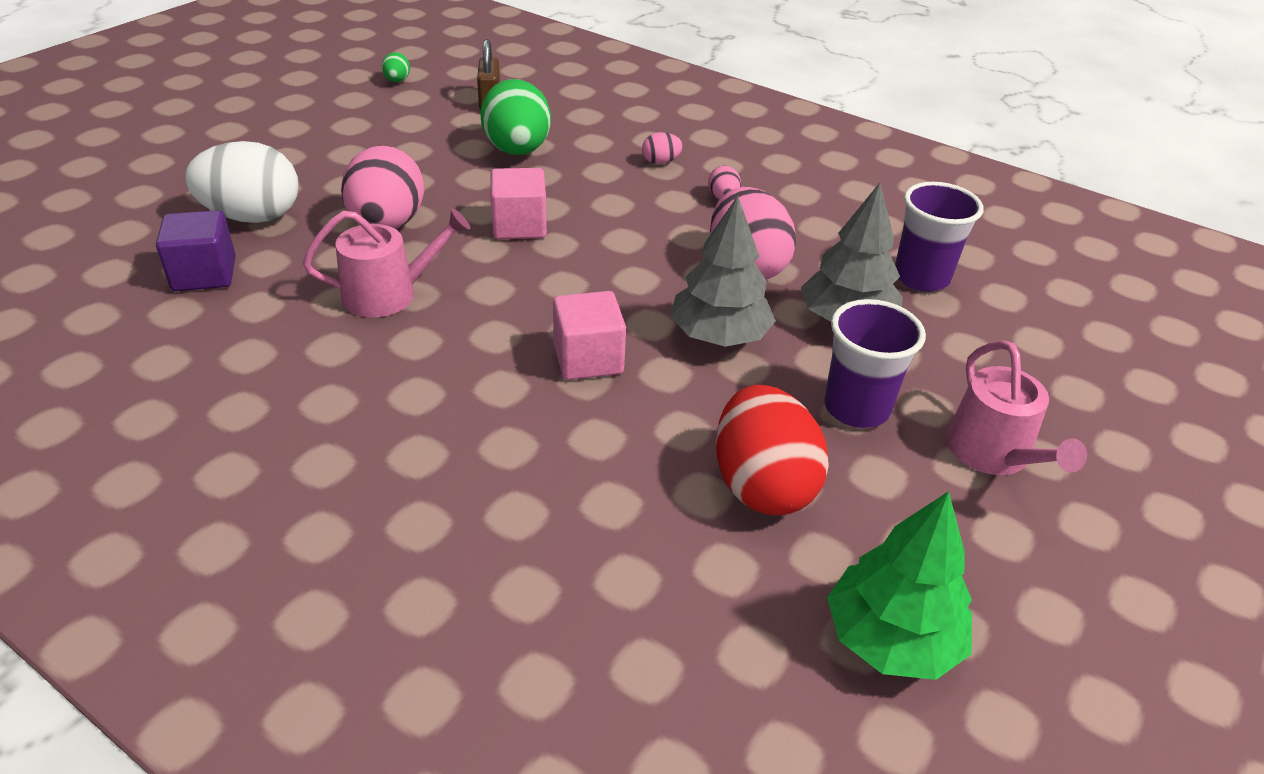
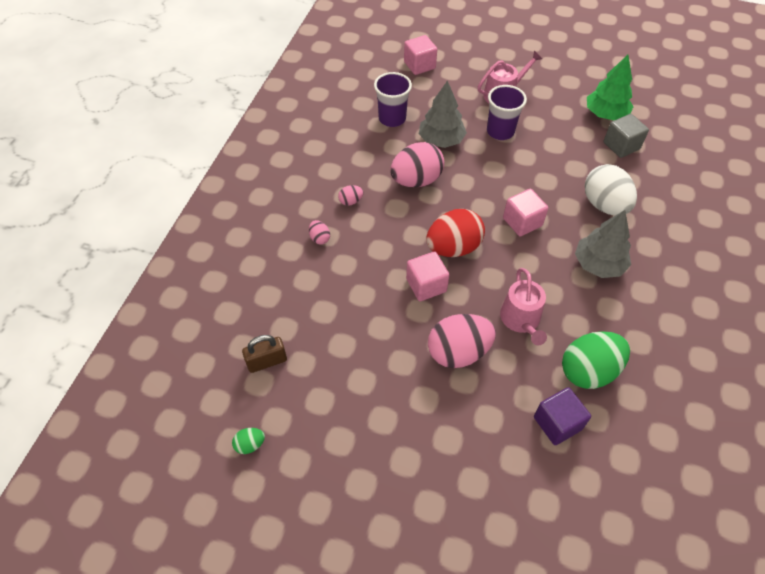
camera: 105 degrees left, 15 degrees up
(252, 217) = (488, 434): white egg -> white egg (604, 205)
(389, 294) = (521, 320): pink watering can -> pink watering can turned 150 degrees counterclockwise
(517, 151) = (336, 317): green egg -> green egg (588, 371)
(719, 336) = (478, 180): grey tree -> grey tree (598, 264)
(753, 618) = (621, 146): none -> grey cube
(762, 485) = (561, 152): red egg -> red egg (453, 248)
(1103, 351) = (419, 65): none -> pink cube

